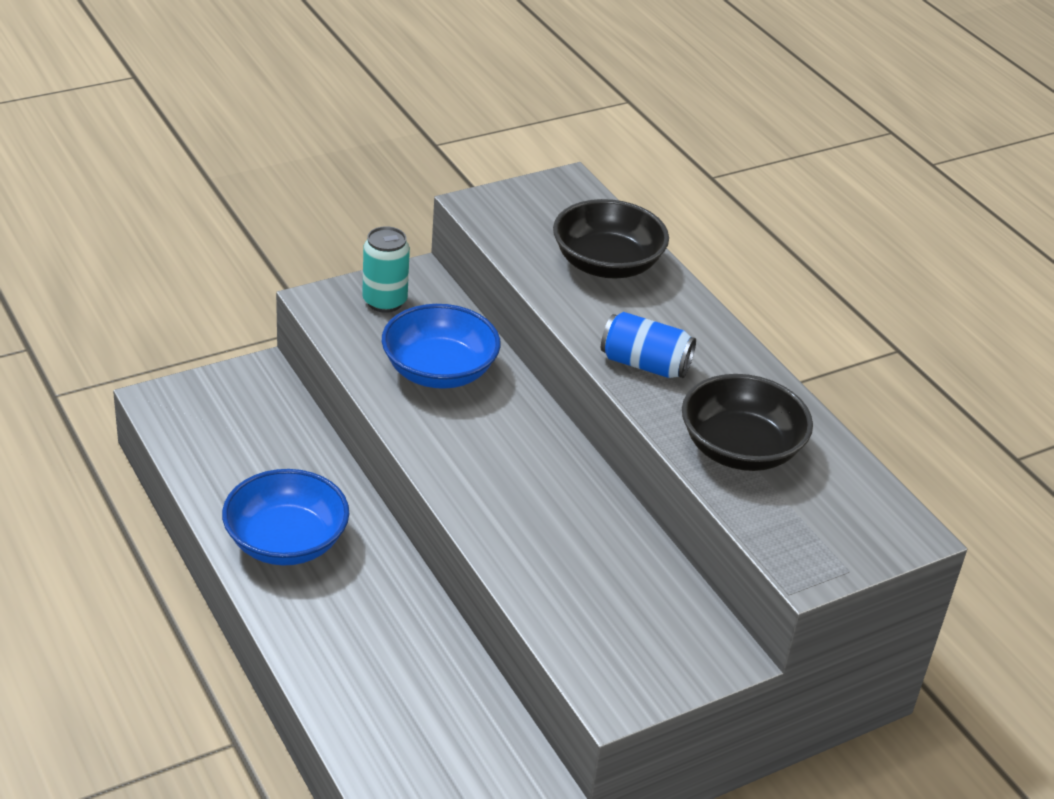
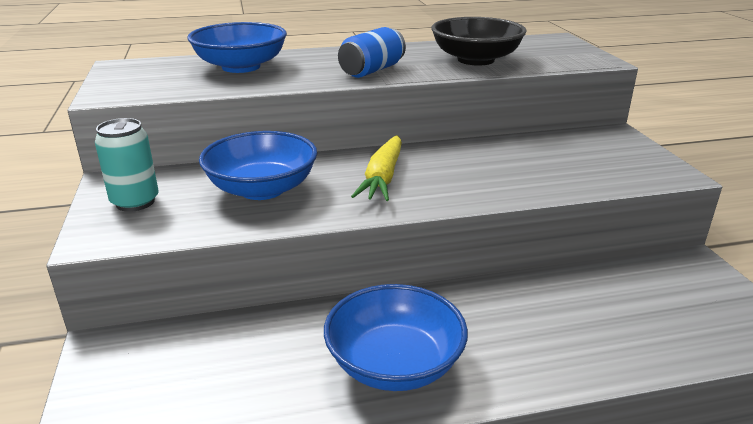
camera: 70 degrees left, 10 degrees down
(497, 450) = (383, 178): none -> yellow carrot
(607, 264) = (241, 67): black bowl -> blue bowl

